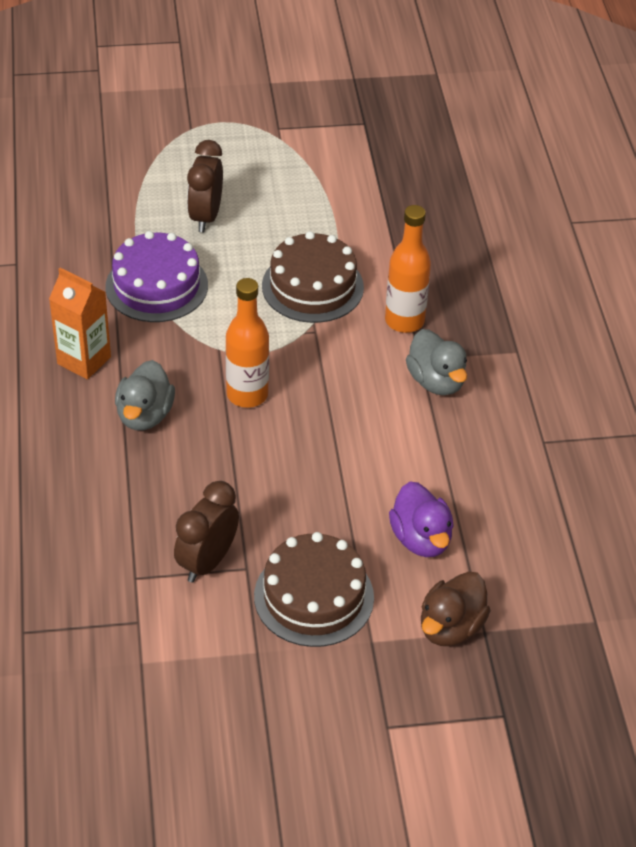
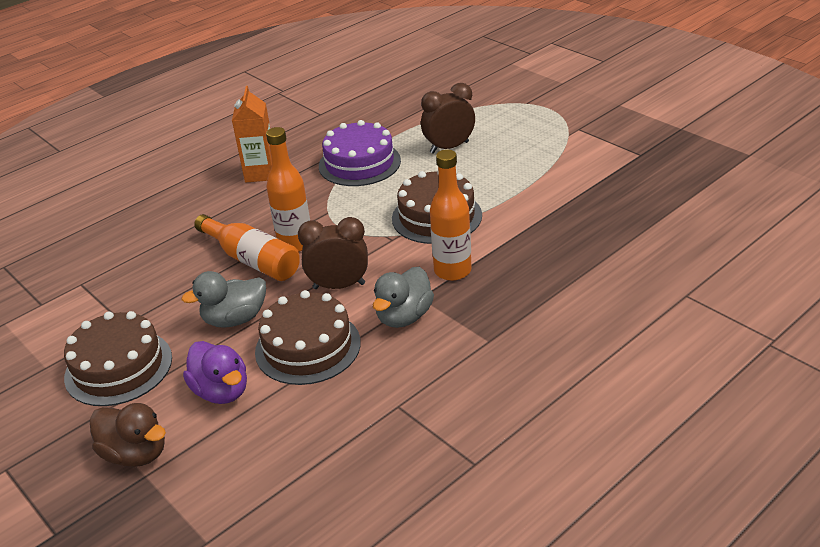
camera: 60 degrees right, 10 degrees down
(145, 415) = (234, 216): grey duck -> grey duck (235, 319)
(207, 562) = (117, 305): brown clock -> brown clock (339, 286)
(240, 435) = (252, 260): none -> orange bottle
(415, 458) = (308, 347): none -> brown cake
(421, 539) = (222, 391): purple duck -> purple duck turned 75 degrees counterclockwise
(450, 627) = (136, 454): brown duck -> brown duck turned 150 degrees counterclockwise

